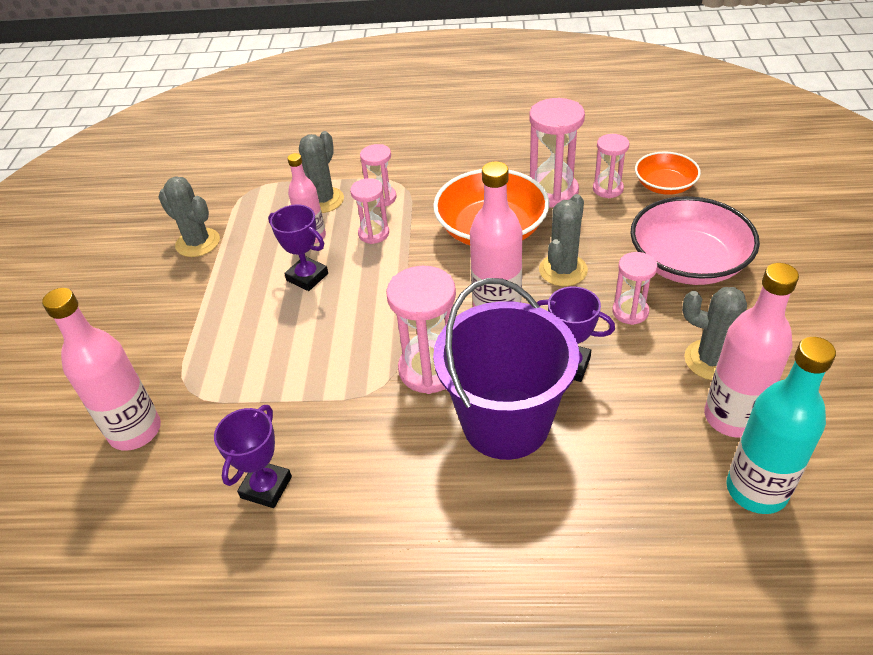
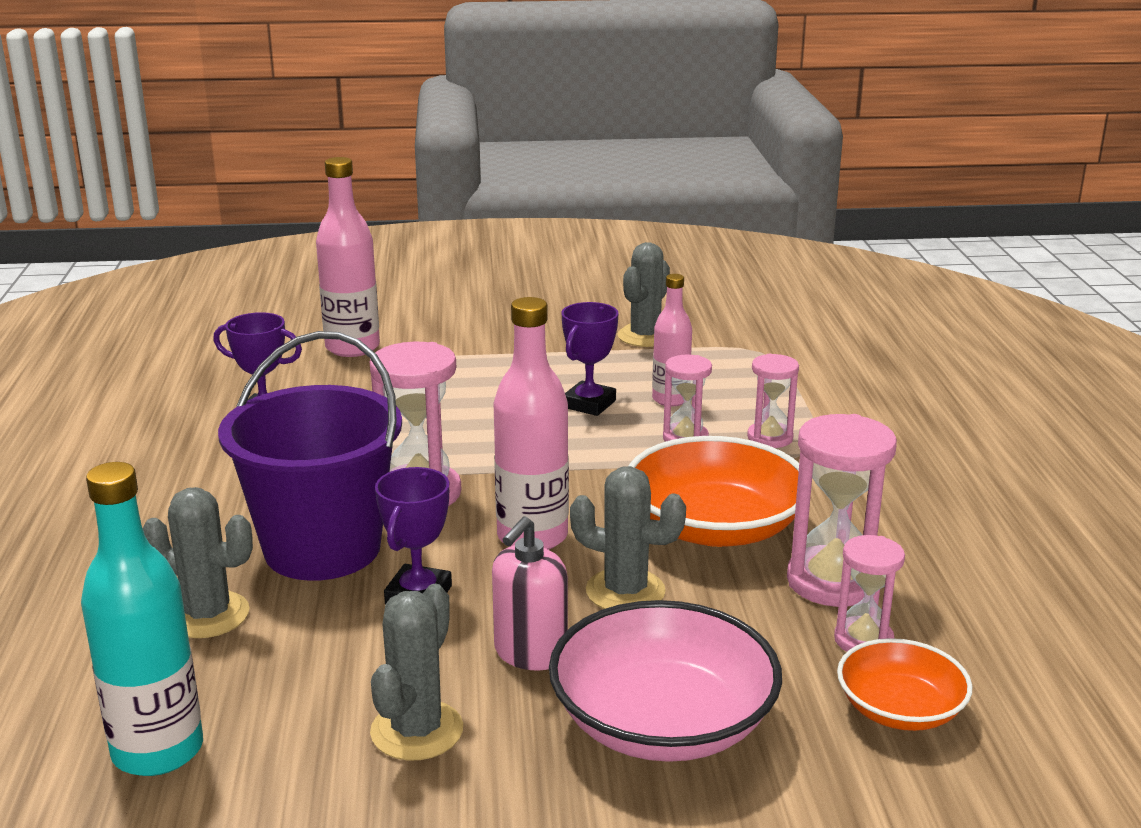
camera: 80 degrees right, 20 degrees down
(323, 200) = (751, 398): grey cactus -> grey cactus (208, 615)
(630, 312) = (530, 653): pink hourglass -> pink soap dispenser
(732, 417) = (295, 740): pink bottle -> none

